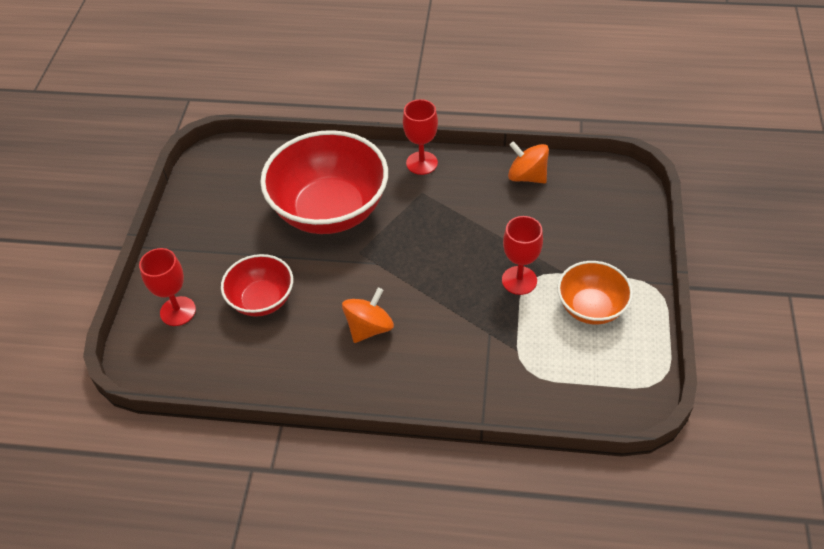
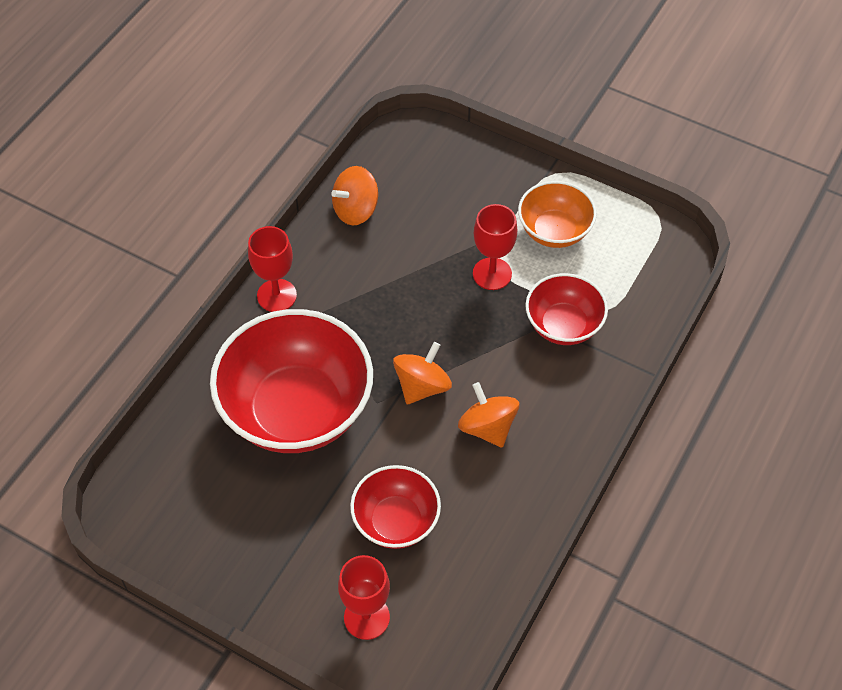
camera: 70 degrees left, 5 degrees up
(386, 274) = (422, 386): none -> orange spinning top
(496, 346) = (563, 325): none -> red bowl

